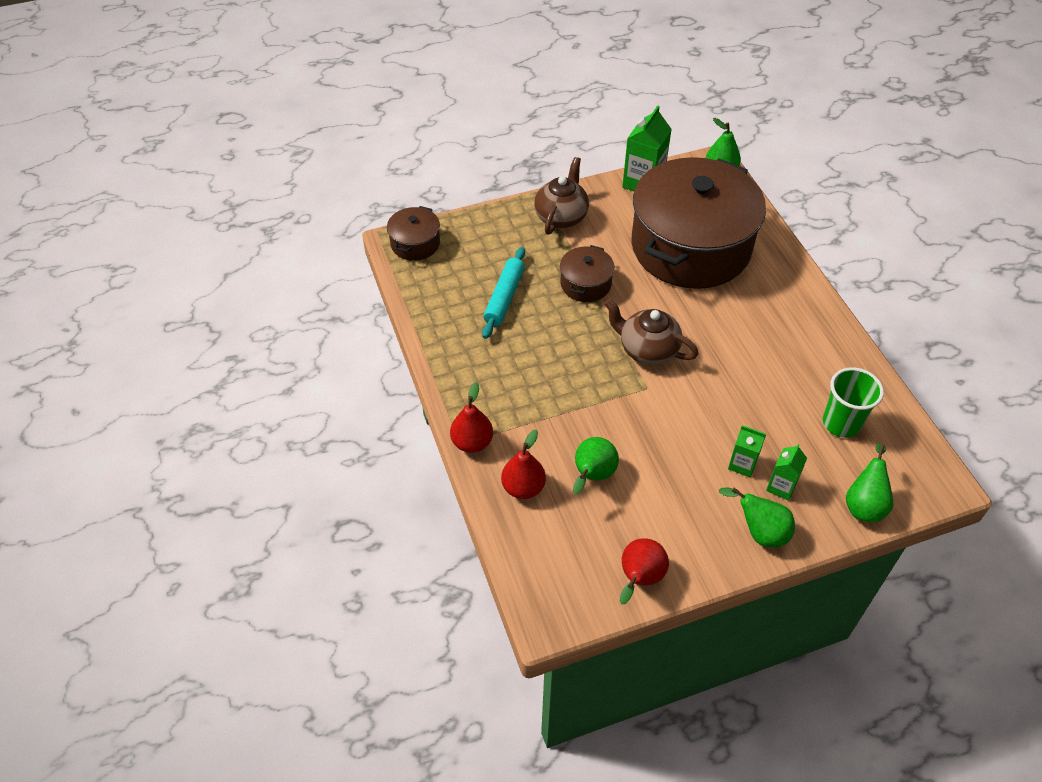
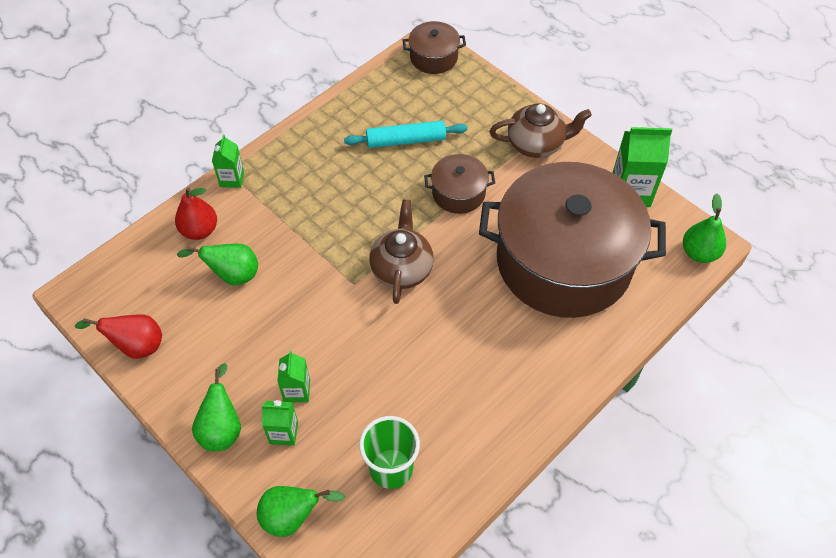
camera: 65 degrees right, 5 degrees up
(472, 442) = (232, 179): red pear -> green carton

